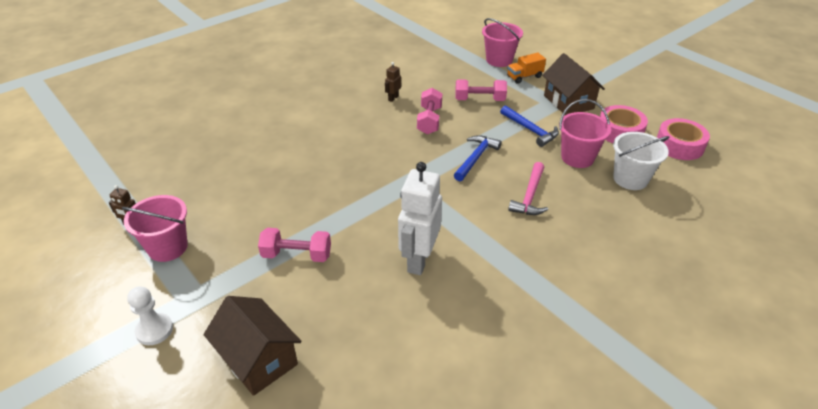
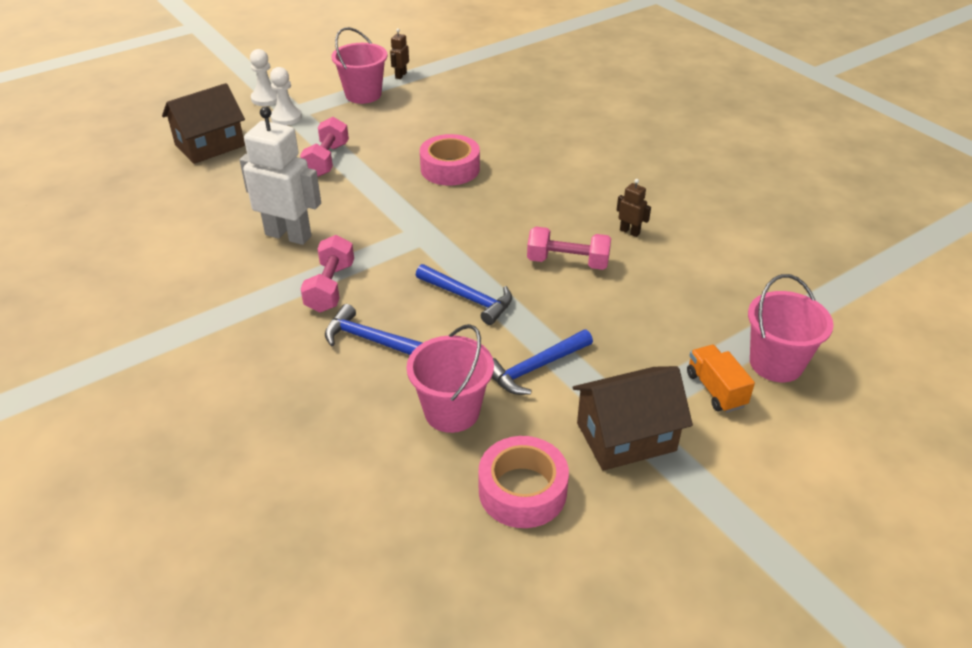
camera: 95 degrees right, 0 degrees up
(205, 302) = (286, 117): none -> white pawn
(479, 100) = (629, 320): pink dumbbell -> pink dumbbell (330, 287)
(530, 196) = (371, 340): pink hammer -> blue hammer
(630, 179) = (383, 467): white bucket -> none
(679, 145) = (467, 577): pink tape -> pink tape (450, 169)

